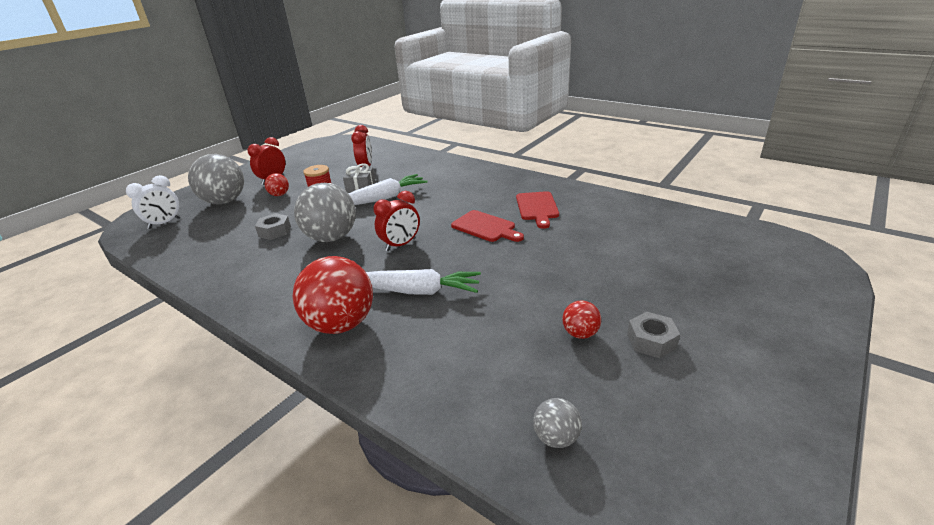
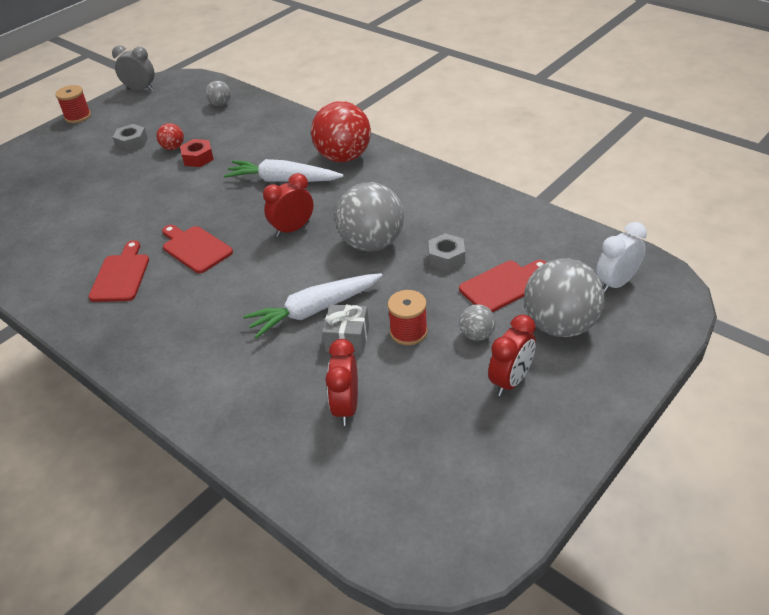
camera: 175 degrees left, 10 degrees up
(244, 218) = (503, 285): none -> red cutting board
(279, 195) = (477, 335): red ball -> grey ball
(534, 318) = (198, 158): none -> red nut
(771, 493) = (140, 89): none -> grey clock
(814, 399) = (78, 116): none -> red spool

